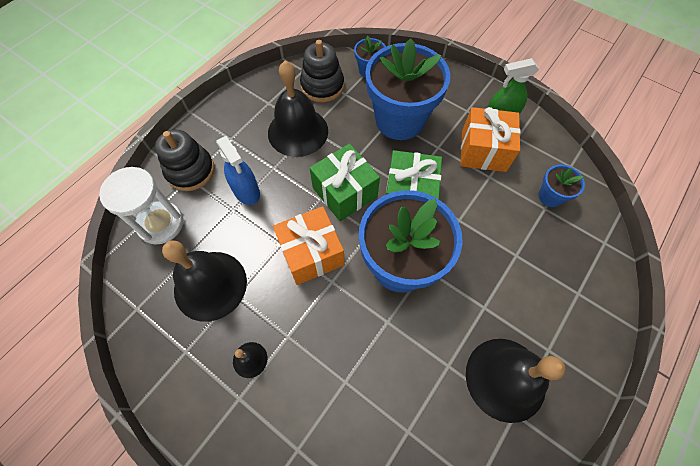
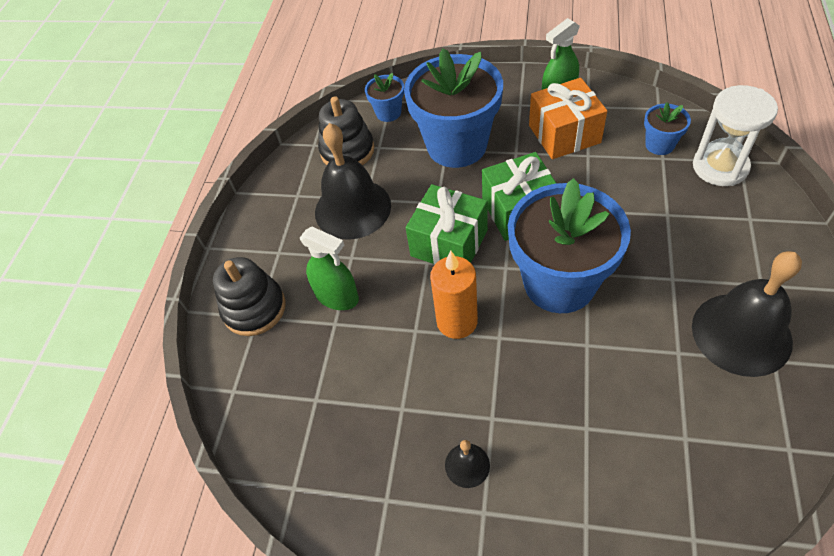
camera: 20 degrees left, 10 degrees down
(161, 224) = (258, 382): white hourglass -> white hourglass (720, 167)
(210, 285) = (365, 414): black bell -> none
(246, 191) = (337, 297): blue spray bottle -> green spray bottle
(311, 253) = (457, 321): orange gift -> orange candle

